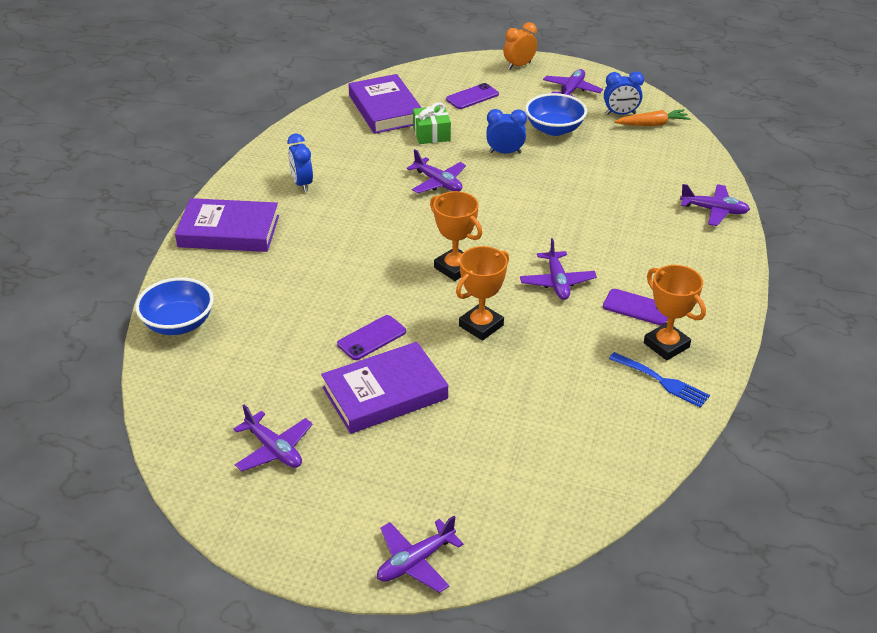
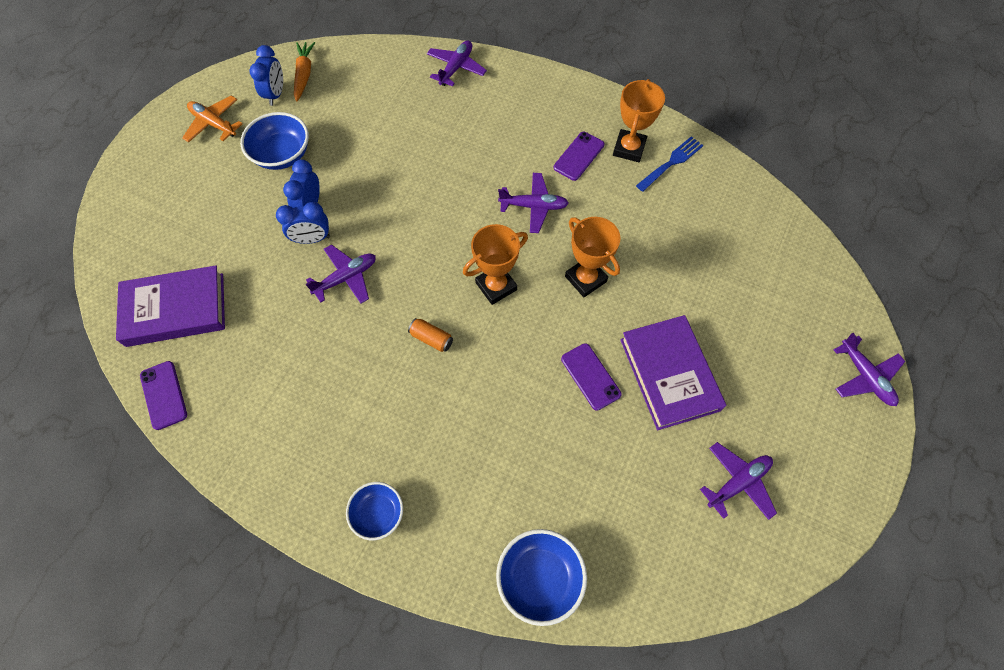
camera: 80 degrees left, 25 degrees up
(229, 231) = (378, 513): purple book -> blue bowl
(302, 184) = (304, 420): blue clock -> blue clock (312, 239)
(390, 237) = (431, 338): none -> orange can
(431, 134) = (248, 269): green gift -> none
(472, 97) = (186, 216): purple phone -> purple phone (164, 395)
(519, 65) = (139, 159): orange clock -> none
(571, 90) = (214, 124): purple plane -> orange plane
(666, 345) = (629, 148): orange trophy -> orange trophy turned 45 degrees counterclockwise

